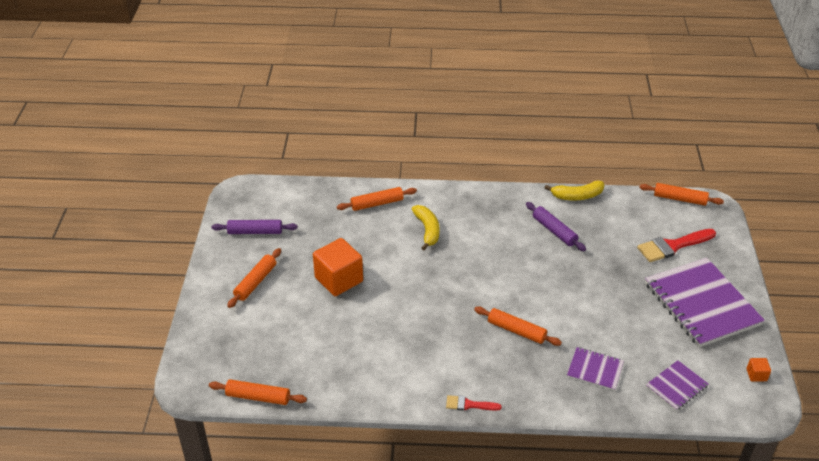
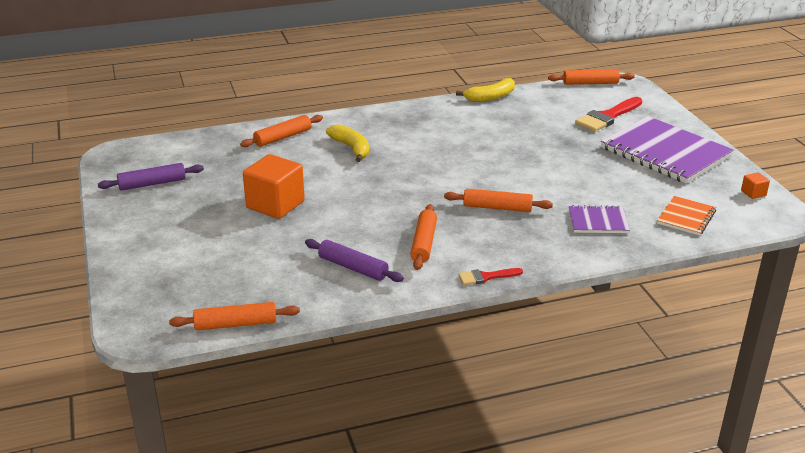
camera: 20 degrees left, 10 degrees down
(256, 282) = (176, 225): orange rolling pin -> orange rolling pin (424, 243)
(554, 231) = (485, 126): purple rolling pin -> purple rolling pin (353, 268)
(676, 386) = (686, 217): purple notebook -> orange notebook

